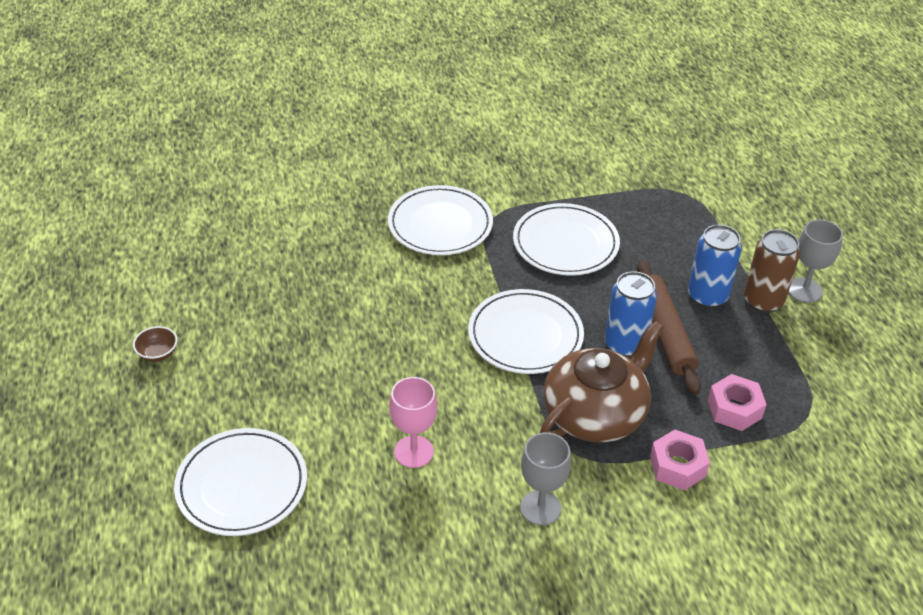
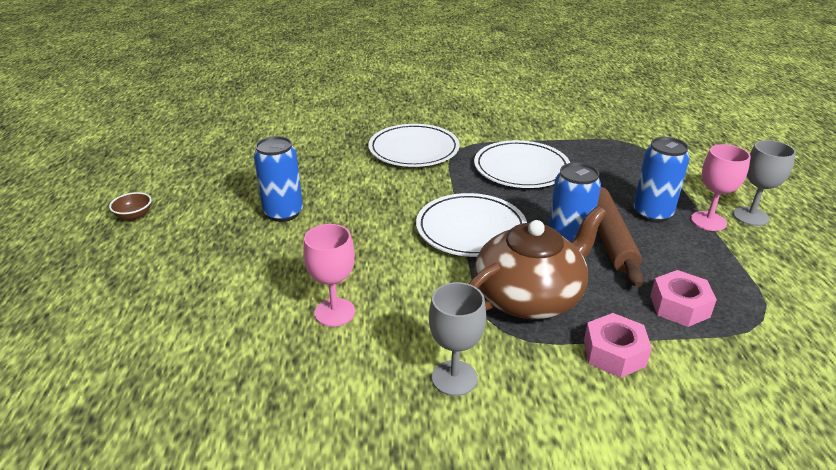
camera: 10 degrees right, 10 degrees down
(242, 485) = (153, 324): white plate -> none
(321, 333) = (283, 213): none -> blue can
(763, 301) = (708, 221): brown can -> pink goblet

